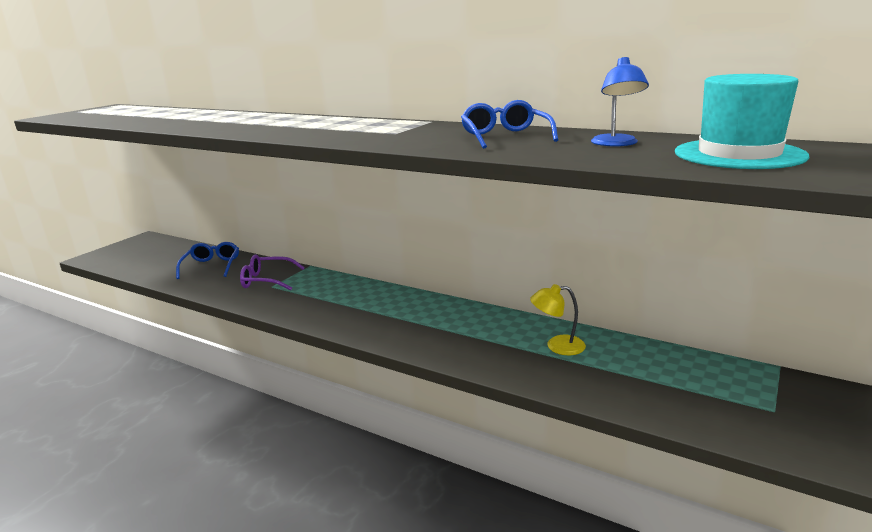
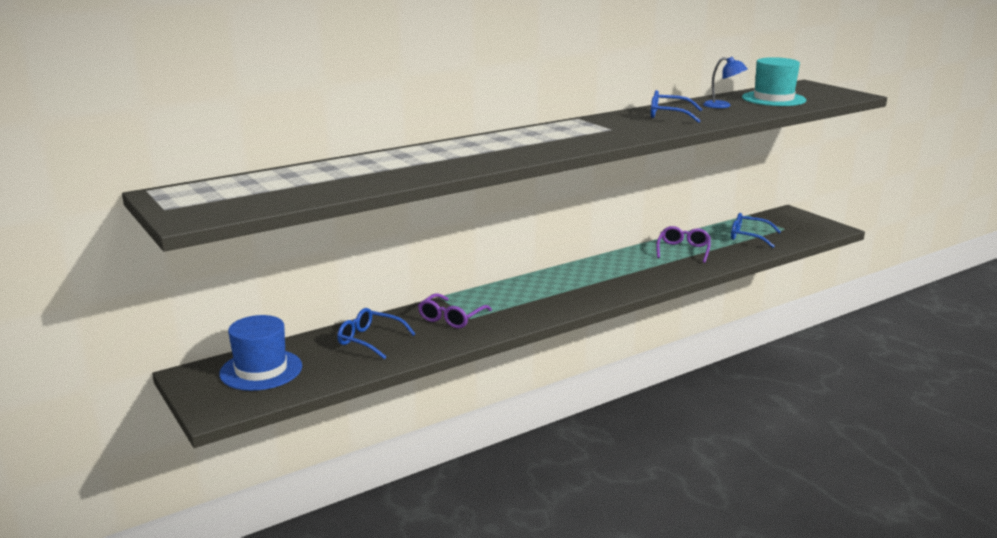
camera: 65 degrees left, 0 degrees up
(153, 252) = (261, 370): none -> blue hat
(557, 346) = (683, 250): yellow lamp -> purple glasses
(683, 384) = (748, 236): none -> blue glasses

